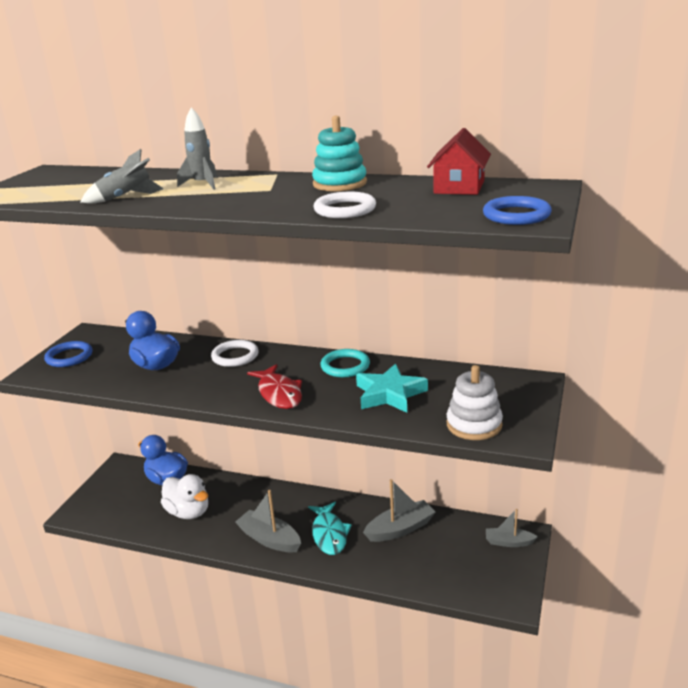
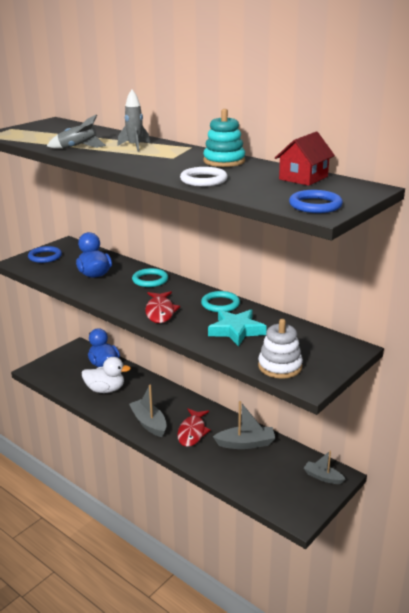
camera: 20 degrees right, 0 degrees up
(188, 512) = (105, 390): white duck -> white duck turned 60 degrees counterclockwise
(235, 356) = (150, 280): white ring -> turquoise ring
(329, 534) = (192, 432): turquoise fish -> red fish

